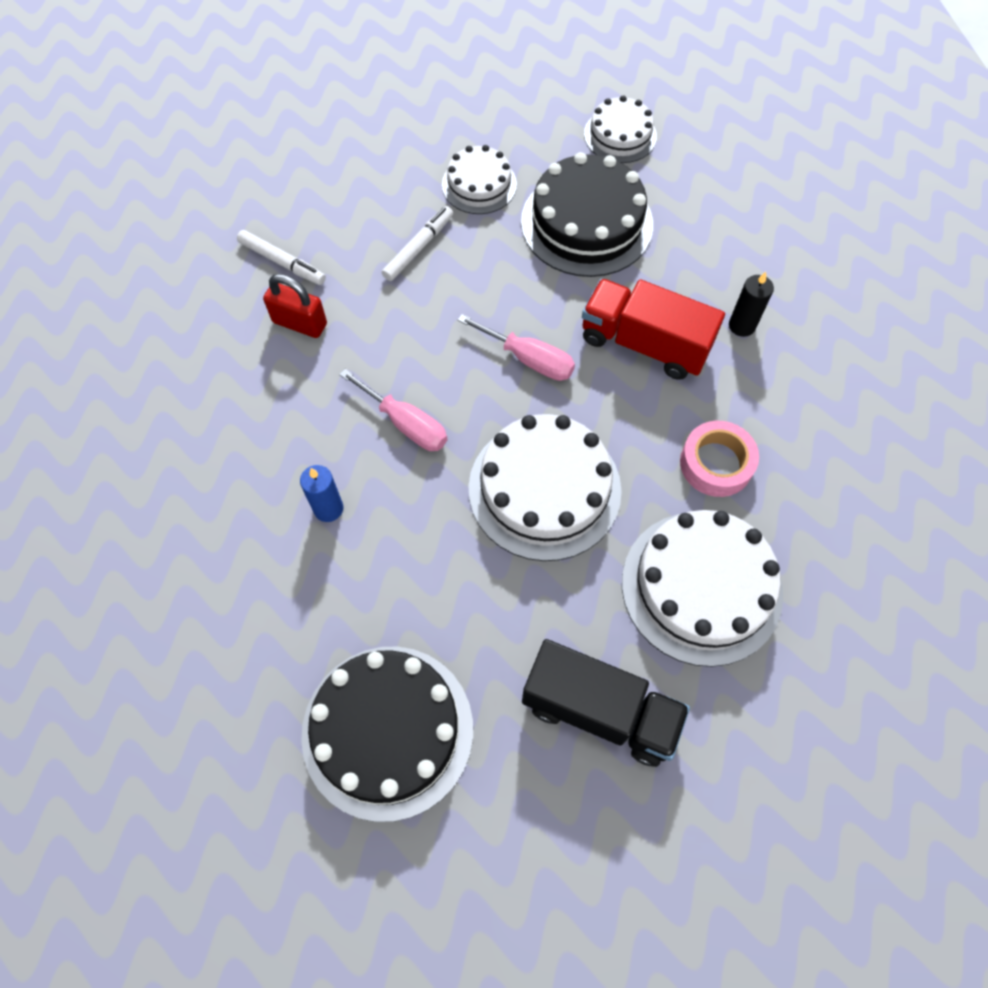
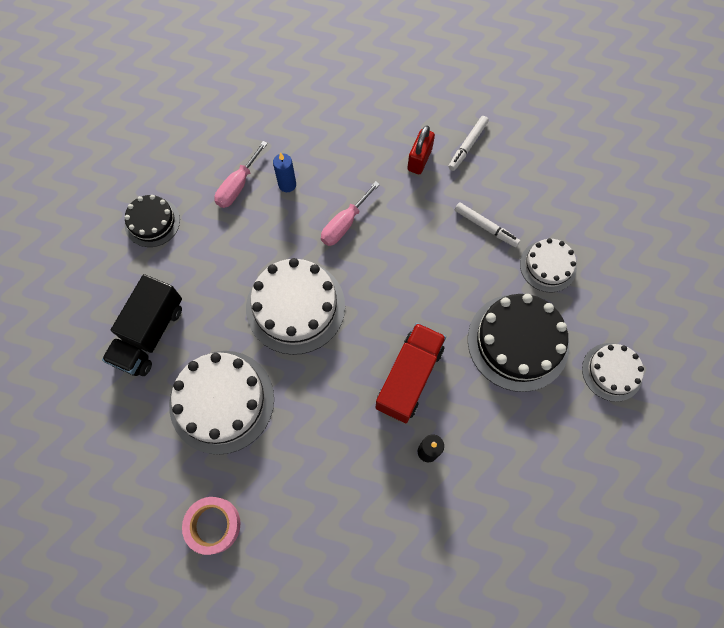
camera: 90 degrees right, 5 degrees up
(387, 731) = (152, 222): black cake -> black cake, size x0.58
(529, 359) = (394, 298): pink screwdriver -> pink screwdriver (238, 186)
(716, 463) = (311, 420): pink tape -> pink tape (213, 525)

